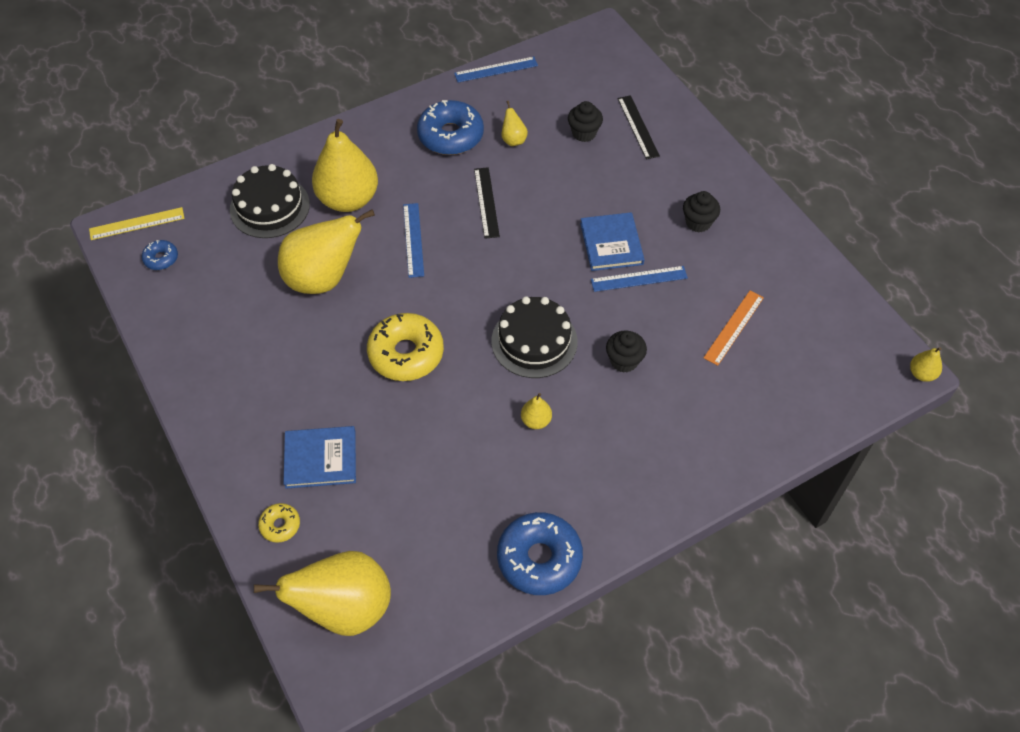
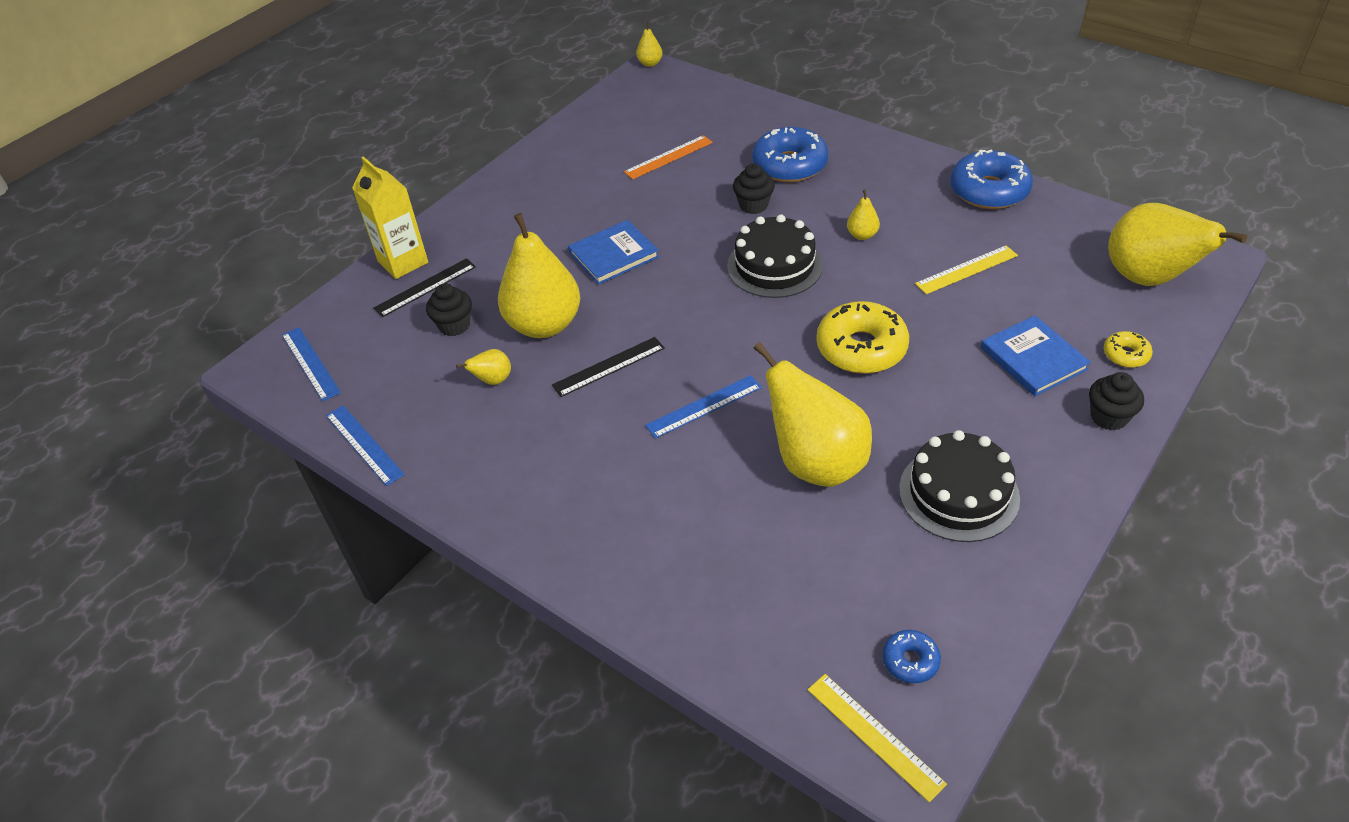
camera: 110 degrees left, 10 degrees down
(270, 207) = (740, 578): black cake -> black cake (958, 493)
(348, 199) = (677, 497): yellow pear -> yellow pear (544, 325)
(445, 473) = (966, 269): none -> yellow ruler
(450, 136) = (511, 441): blue donut -> blue donut (789, 165)
(639, 278) = (648, 224): blue ruler -> blue ruler (310, 363)
(677, 121) = (403, 262): none -> yellow carton
(698, 222) = (550, 209): black cupcake -> black cupcake (1109, 417)
(734, 327) = (668, 157): orange ruler -> orange ruler turned 45 degrees counterclockwise

